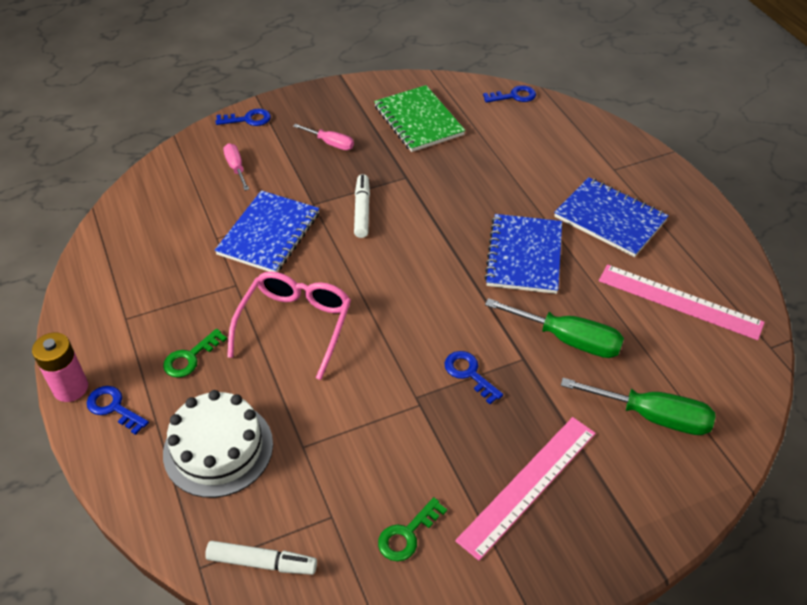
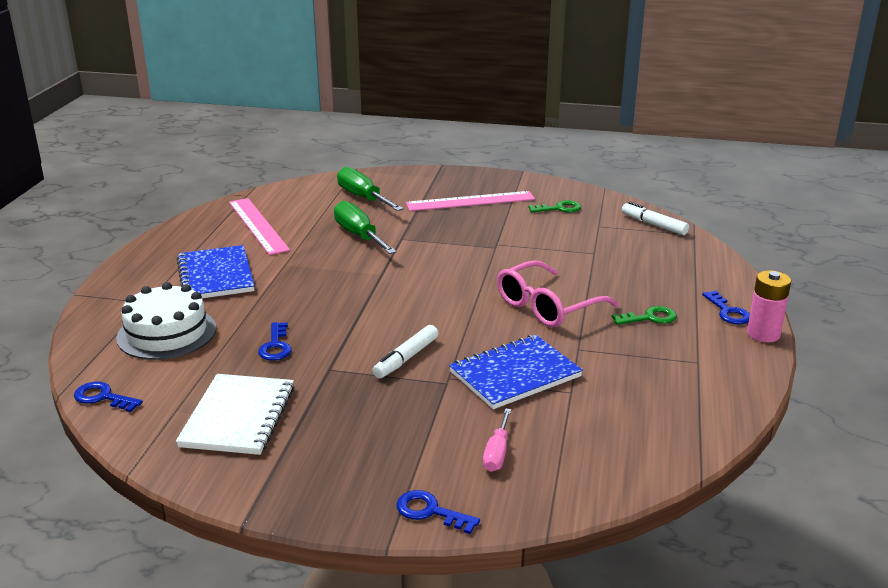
camera: 145 degrees left, 20 degrees down
(218, 448) = (655, 269): white cake -> white cake (167, 333)
(331, 143) = (363, 434): pink screwdriver -> none
(418, 121) = (238, 416): green notebook -> white notebook
(469, 373) = (446, 244): blue key -> blue key (276, 346)
(524, 255) = (317, 280): blue notebook -> none

